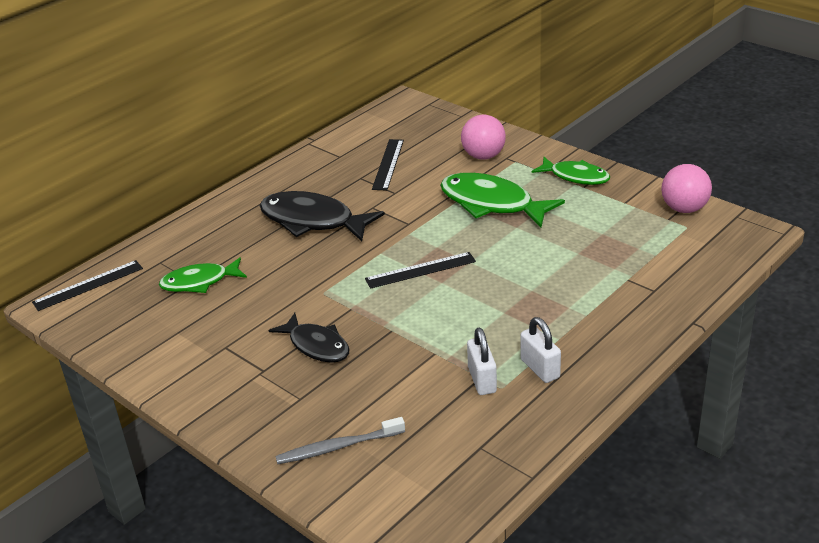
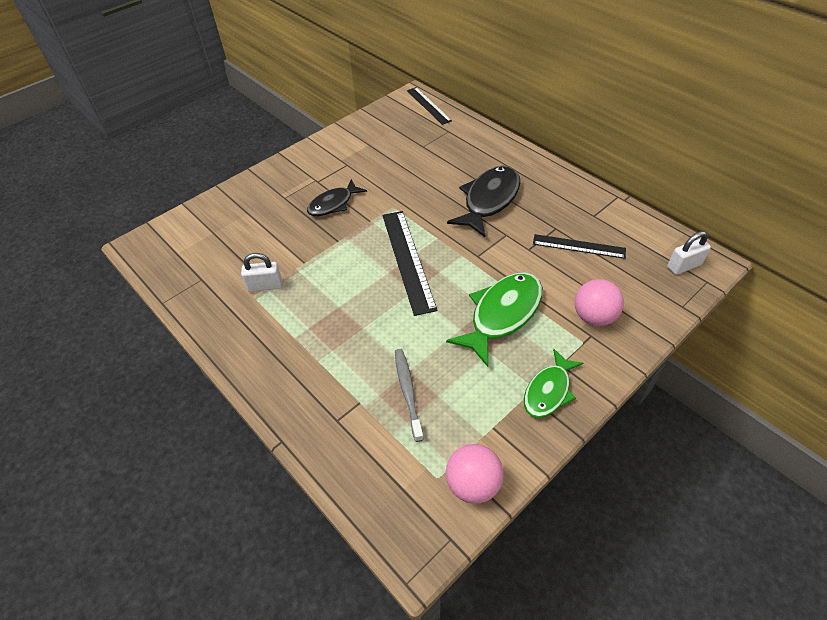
camera: 95 degrees right, 15 degrees up
(199, 282) = (420, 149): green fish -> none
(338, 447) = (233, 214): grey toothbrush -> grey toothbrush (408, 392)
(420, 270) = (407, 260): black ruler -> black ruler, size x1.56
(540, 368) = (264, 320): white padlock -> white padlock (684, 266)

